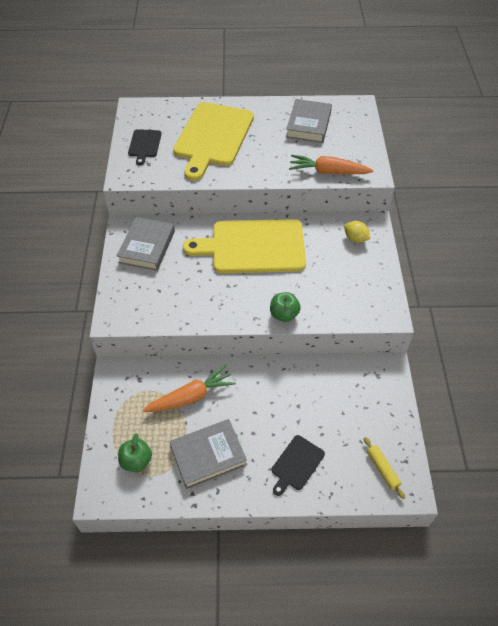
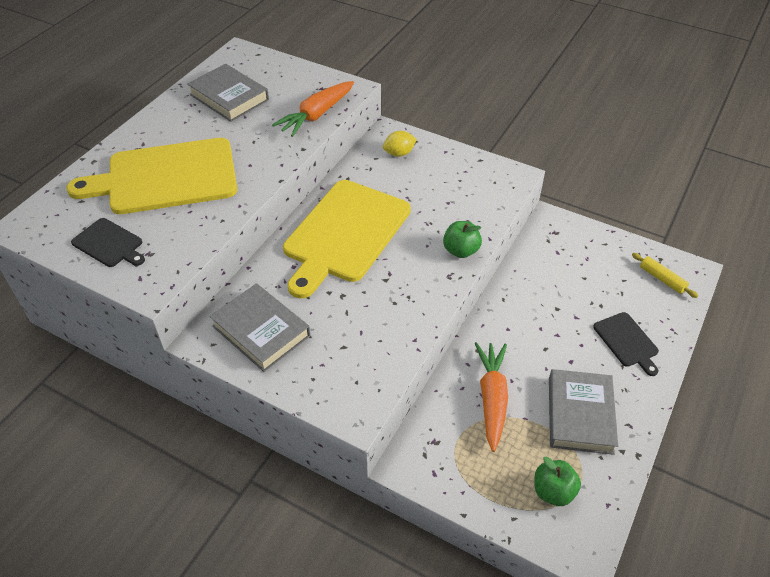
camera: 60 degrees left, 5 degrees down
(213, 137) = (165, 177): yellow cutting board -> yellow cutting board turned 120 degrees clockwise
(382, 469) = (662, 279): yellow rolling pin -> yellow rolling pin turned 45 degrees clockwise

